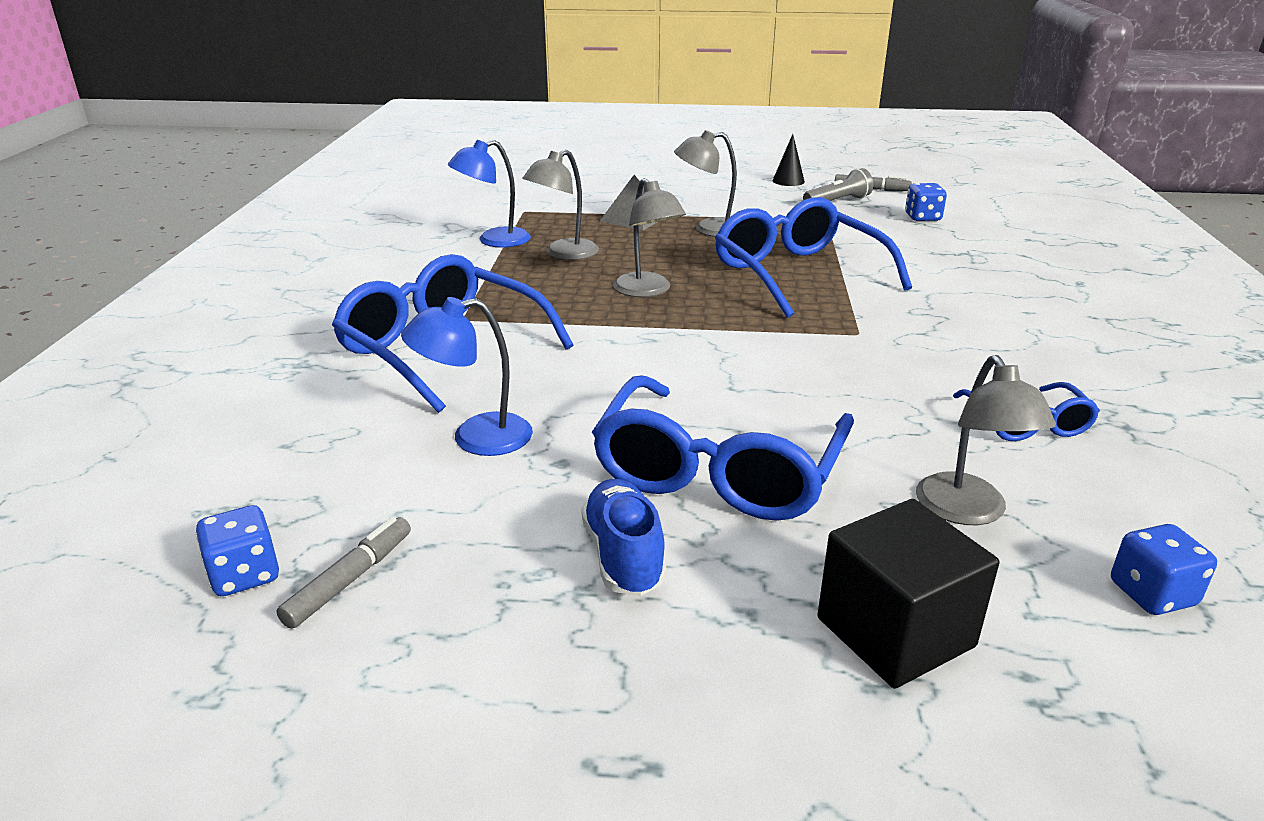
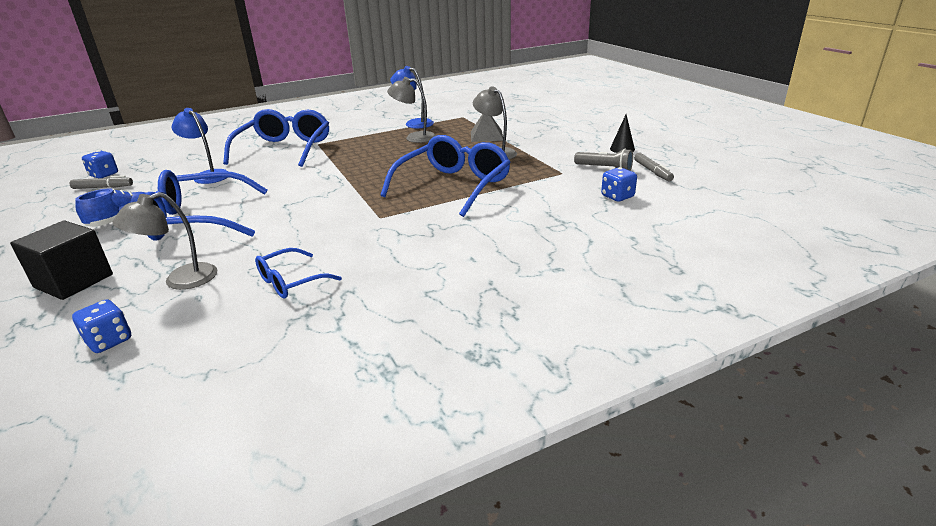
camera: 60 degrees right, 0 degrees up
(647, 291) = (386, 162): grey lamp -> none

